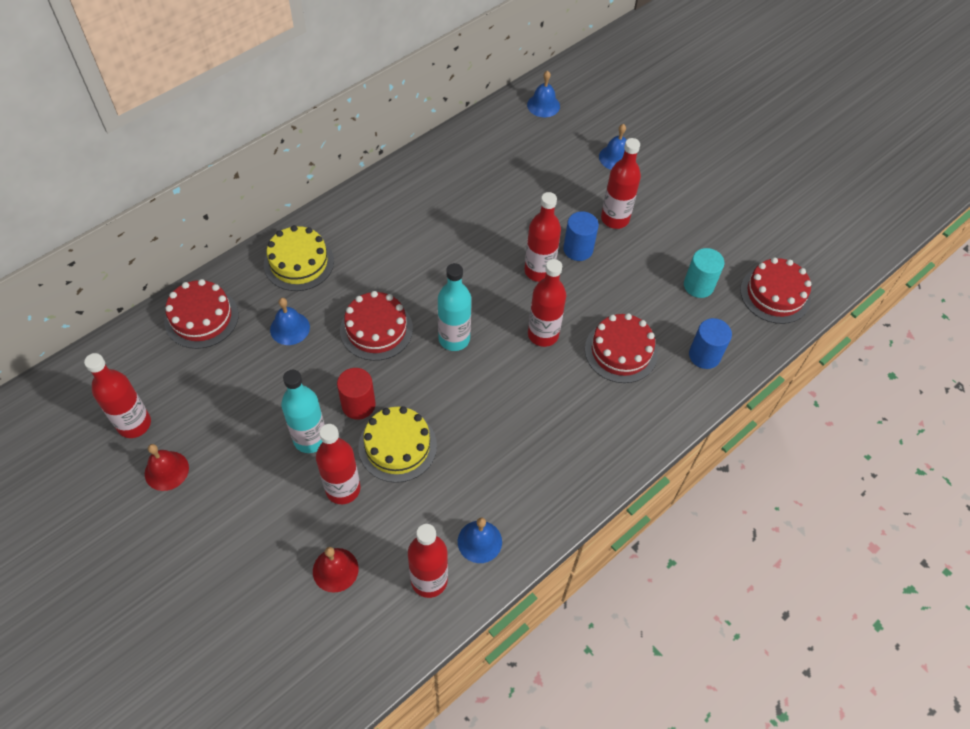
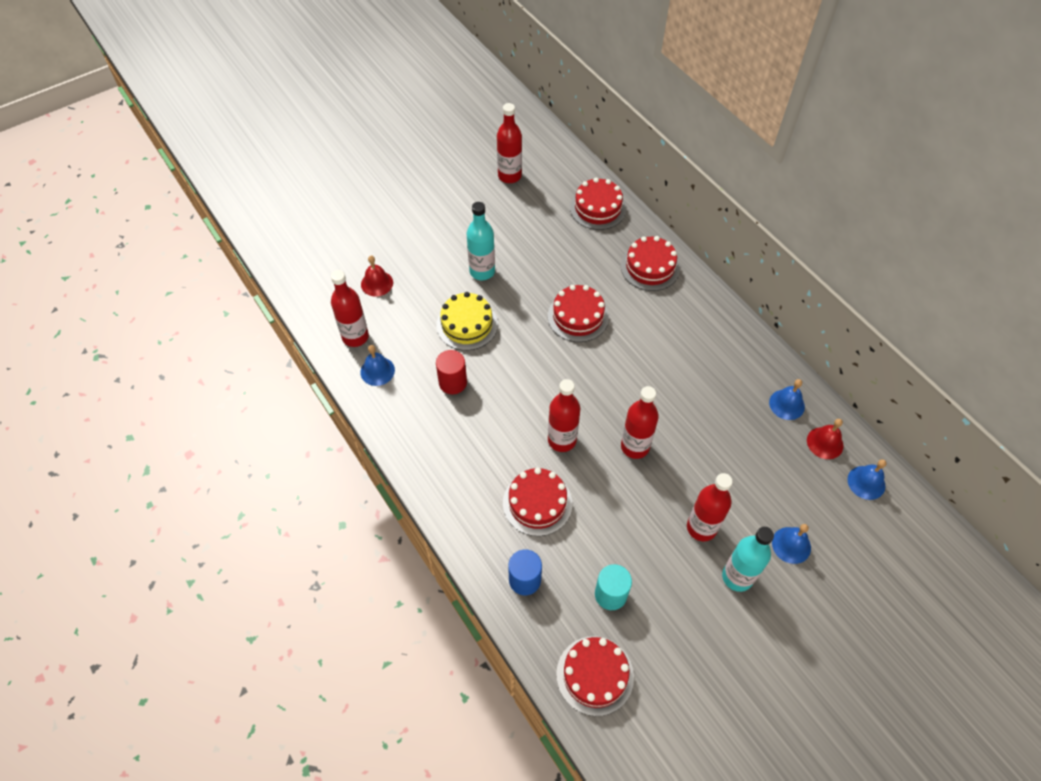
camera: 100 degrees right, 0 degrees up
(166, 470) = (470, 194): red bell -> red bell (825, 443)
(290, 328) = (583, 261): blue bell -> blue bell (786, 404)
(299, 262) = (650, 267): yellow cake -> red cake
(343, 489) = (437, 289): red bottle -> none
(358, 405) = (507, 302): red cylinder -> red cylinder (453, 382)
(454, 339) = (563, 371): turquoise bottle -> turquoise bottle (737, 577)
(578, 249) = (661, 485): blue cylinder -> none

